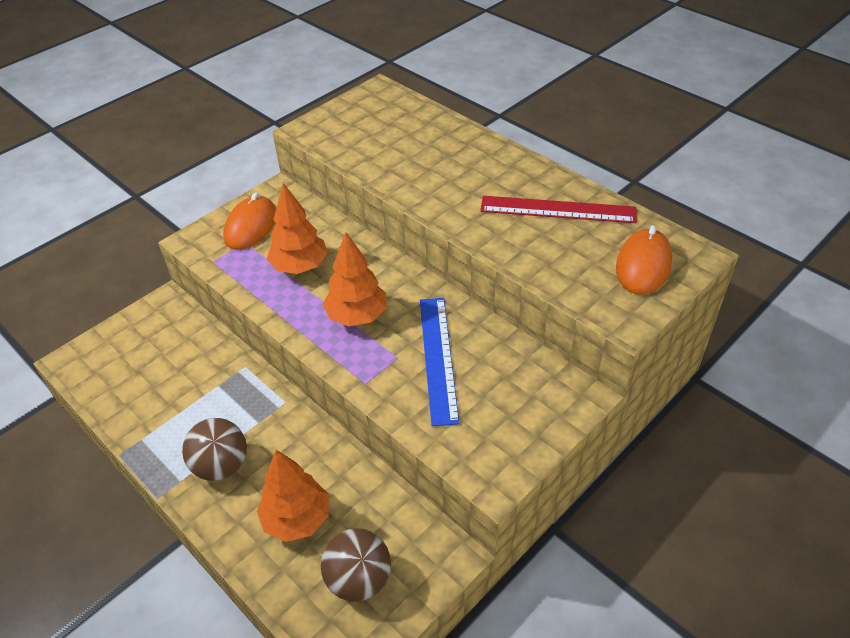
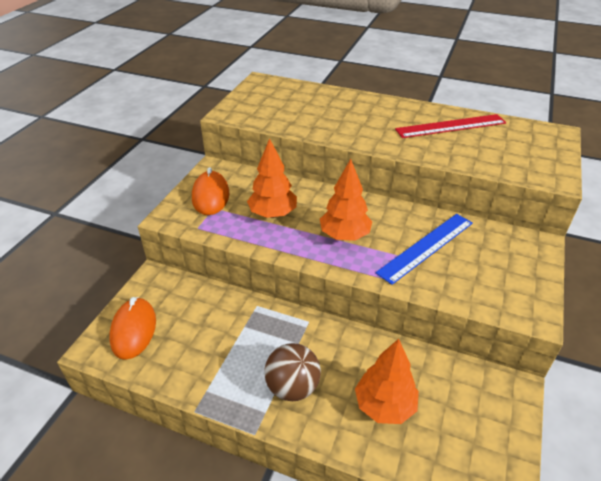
camera: 25 degrees left, 5 degrees down
(359, 579) = (466, 433): brown ball -> none
(438, 358) = (426, 247): blue ruler -> blue ruler turned 75 degrees clockwise
(643, 265) = (534, 145): orange mouse -> orange mouse (133, 330)

